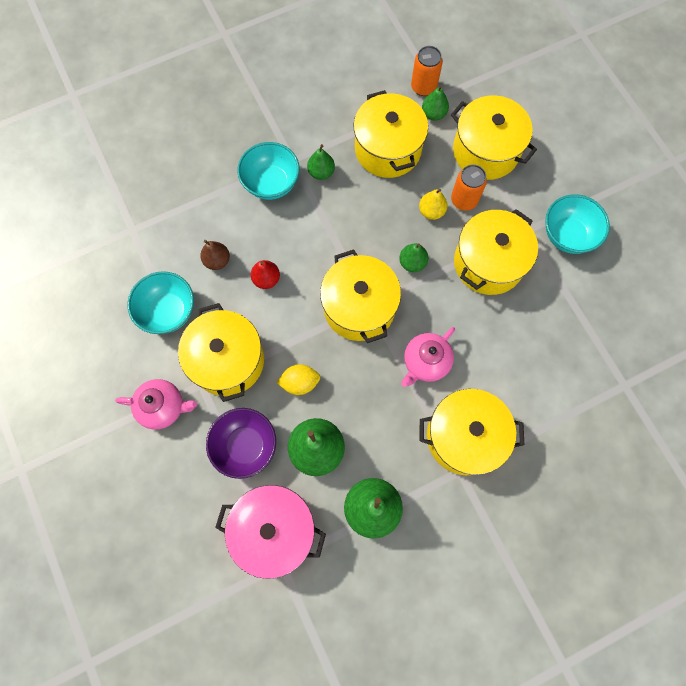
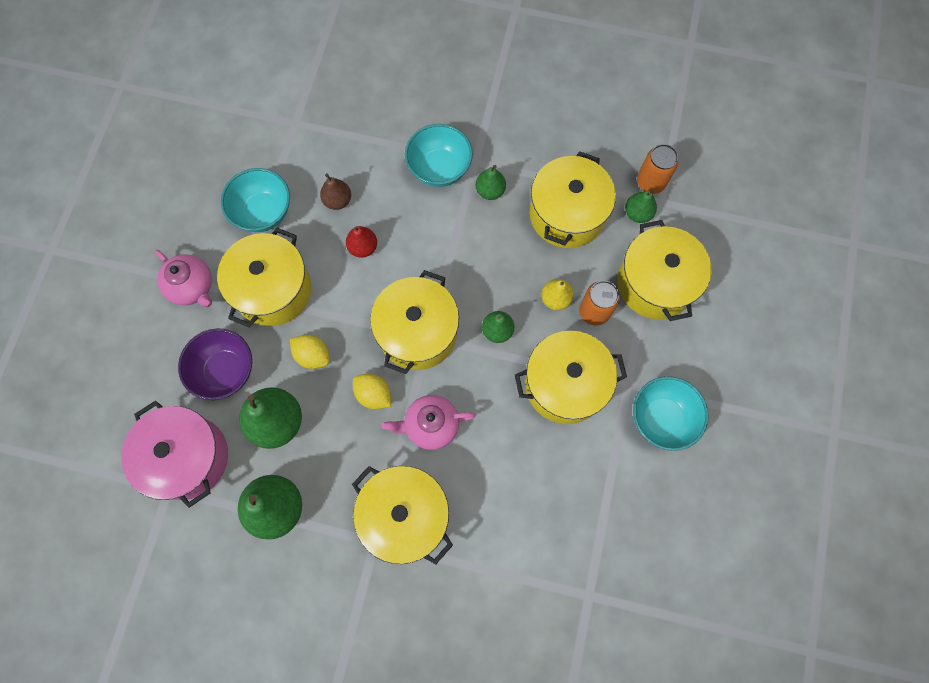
camera: 40 degrees right, 0 degrees up
(368, 374) = (374, 394): none -> yellow lemon

